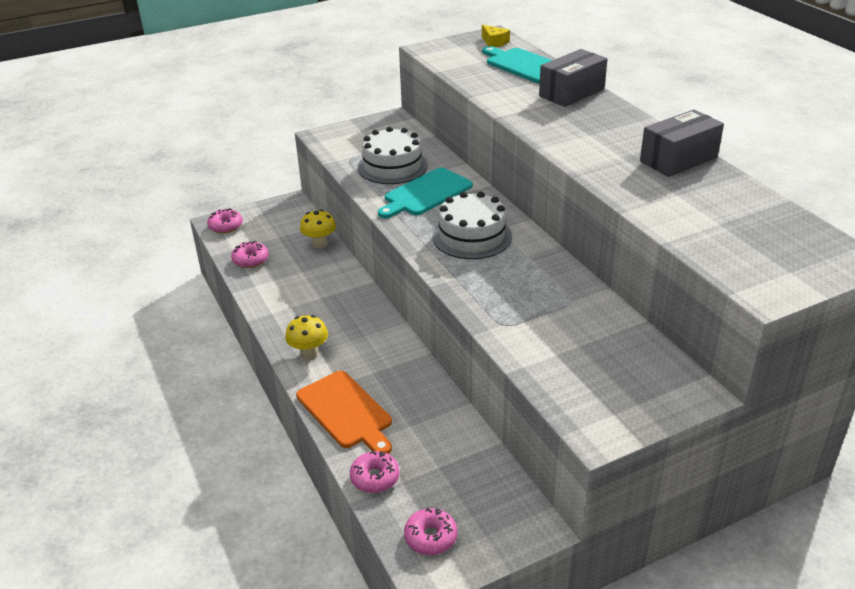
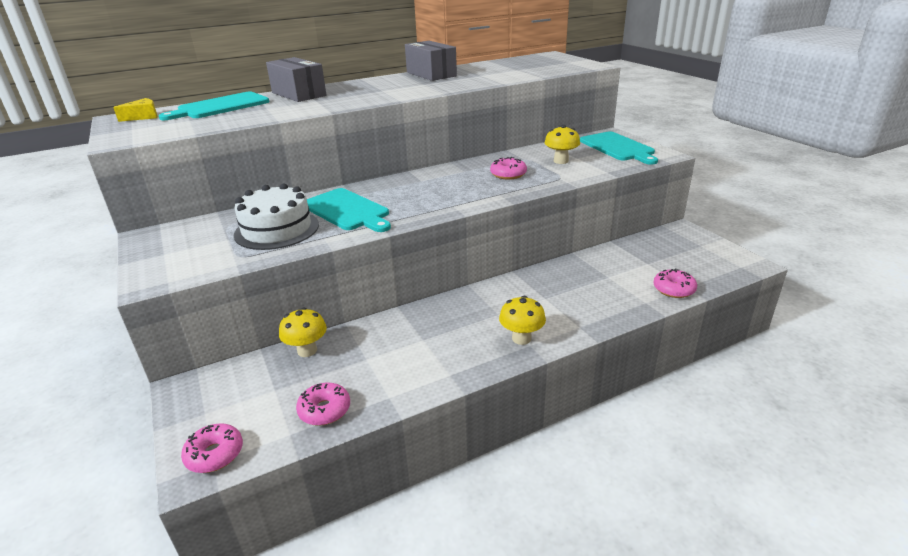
camera: 90 degrees left, 5 degrees down
(346, 412) = (602, 309): orange cutting board -> none
(430, 537) = (716, 264): pink donut -> pink donut (508, 174)
(472, 236) = (433, 190): white cake -> none
(564, 330) = (561, 161): none -> yellow mushroom
(627, 391) = (618, 147): none -> turquoise cutting board

